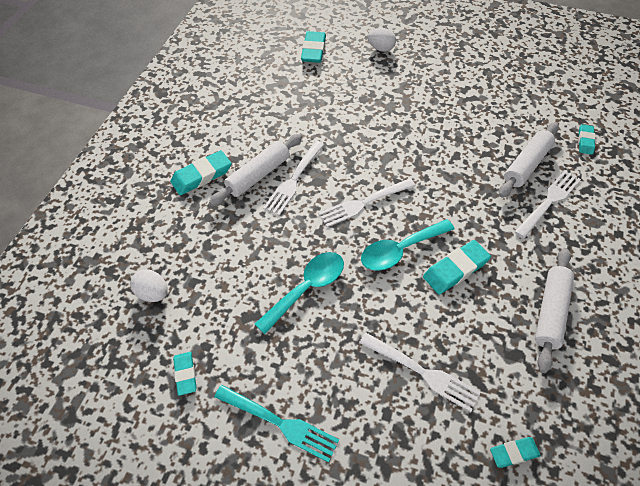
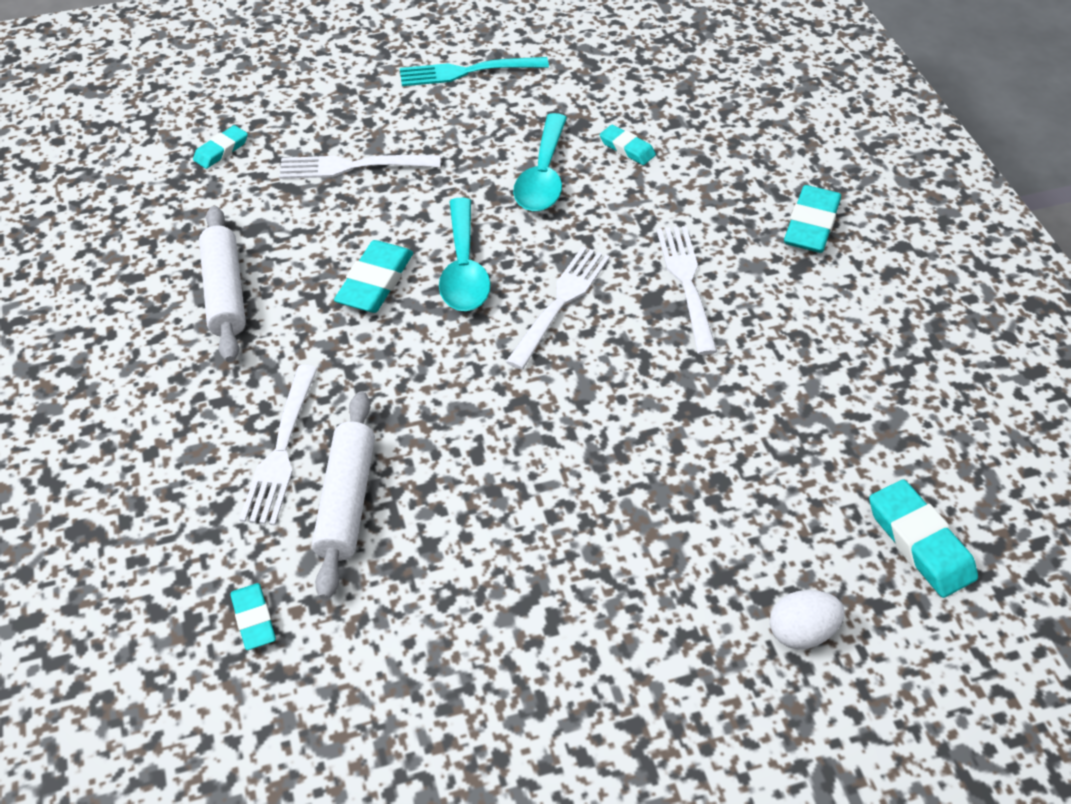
camera: 145 degrees right, 5 degrees down
(153, 293) = (703, 95): white egg -> none
(185, 374) = (591, 60): turquoise eraser -> turquoise eraser (627, 148)
(258, 175) = (740, 264): white rolling pin -> none
(400, 250) = (464, 269): turquoise spoon -> turquoise spoon turned 150 degrees clockwise

